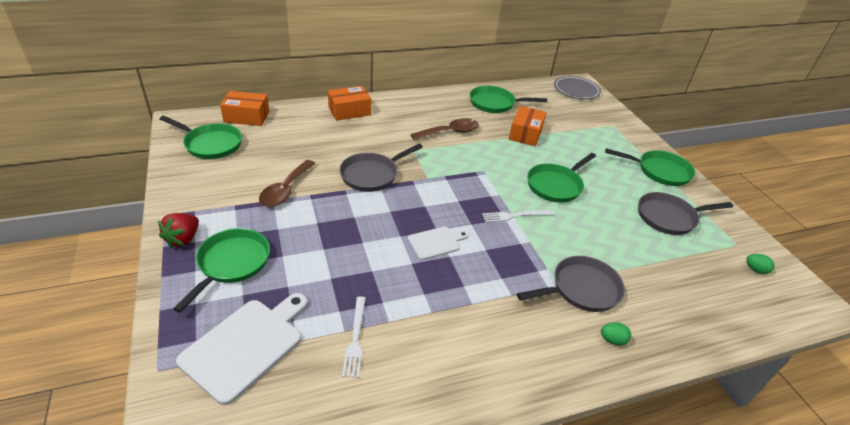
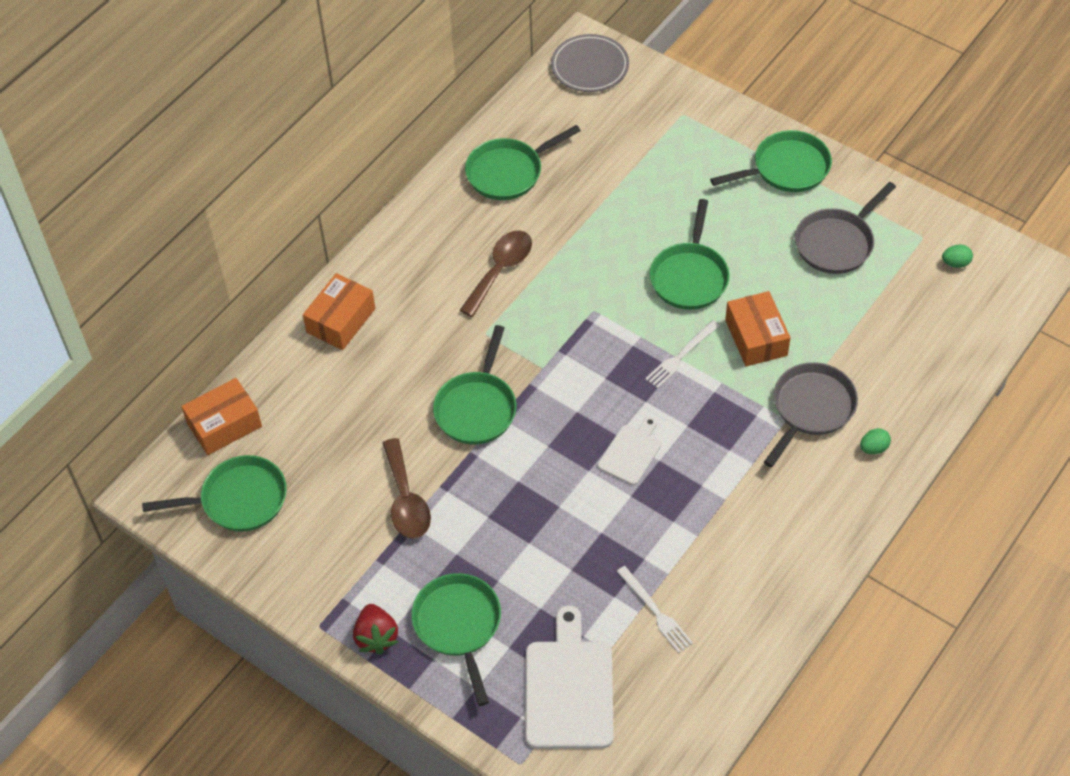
camera: 30 degrees left, 15 degrees up
(372, 175) = (477, 407): grey pan -> green pan
(525, 134) = (591, 207): orange box -> orange box (756, 337)

